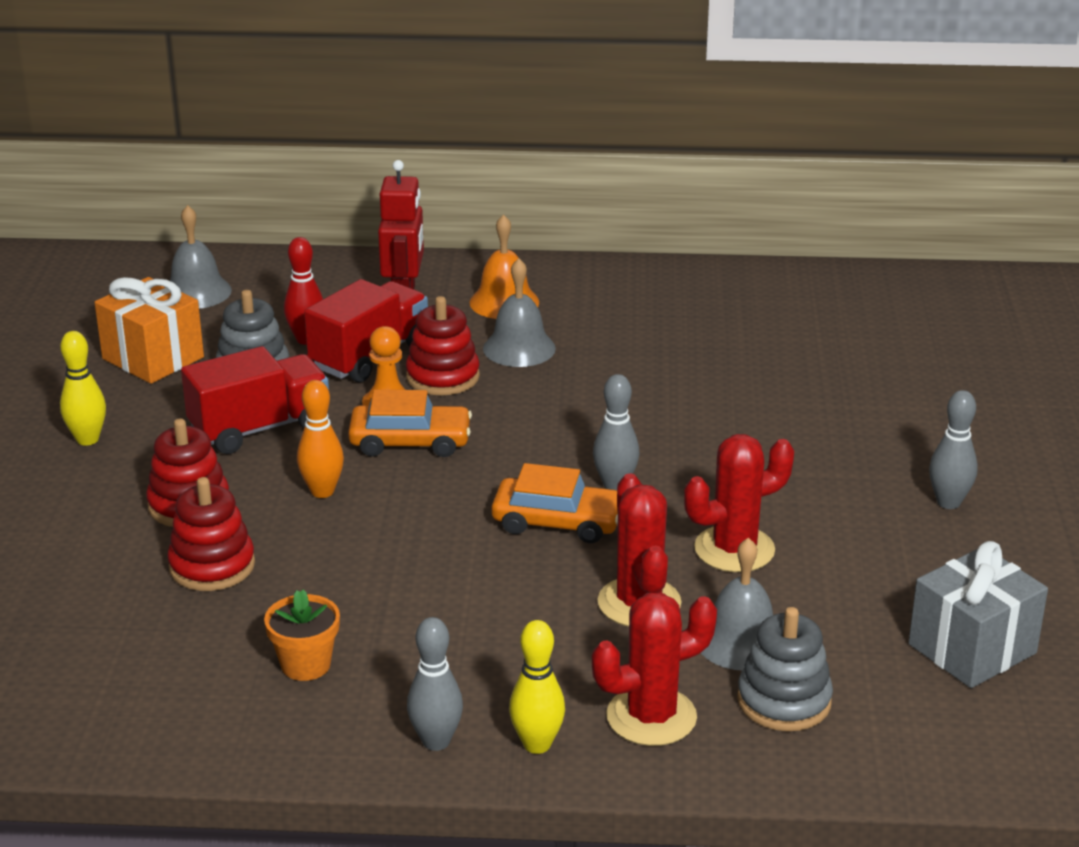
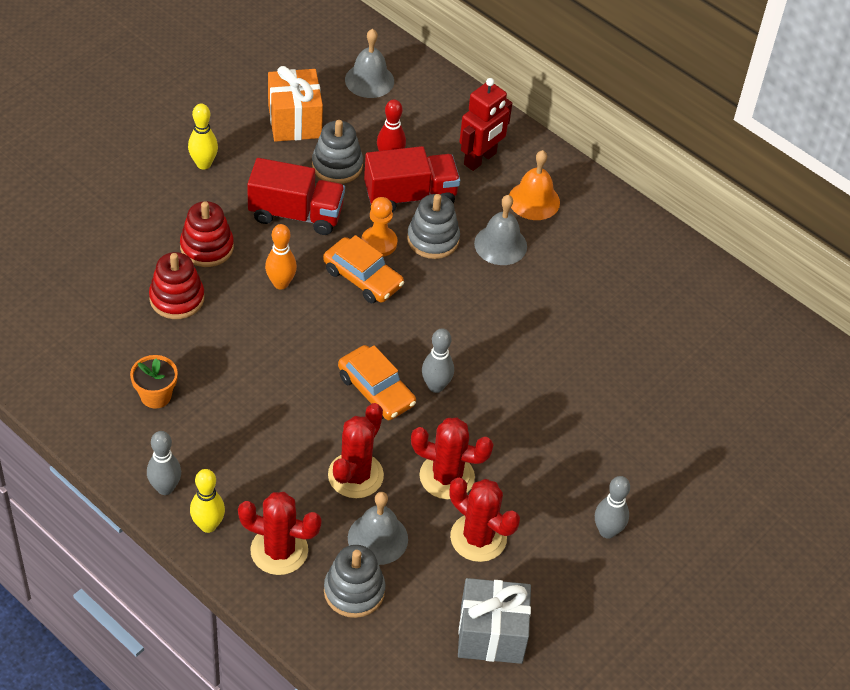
camera: 35 degrees right, 20 degrees up
(442, 377) = (433, 239): red stacking toy -> grey stacking toy
(839, 579) = (478, 538): none -> red cactus

